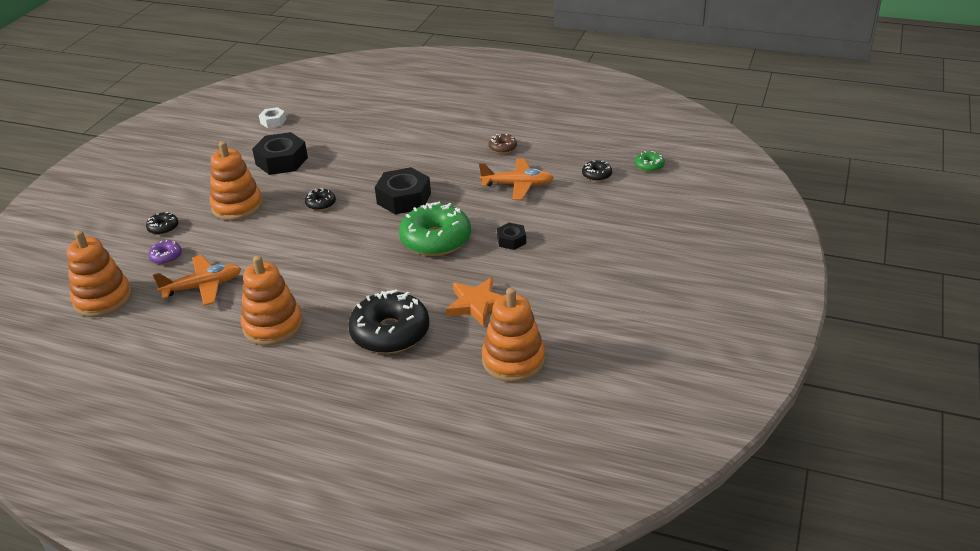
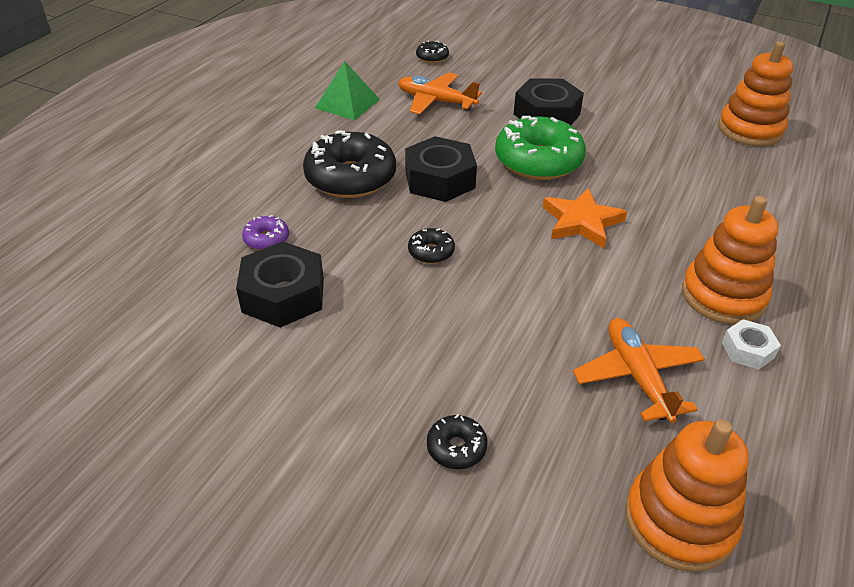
camera: 85 degrees left, 5 degrees up
(166, 257) = (551, 434): purple donut -> purple donut (266, 239)
(237, 206) = (410, 345): orange stacking toy -> none
(273, 121) = (132, 308): white nut -> white nut (747, 350)
(390, 333) = (720, 201): black donut -> black donut (350, 178)
(477, 304) = (663, 142): orange star -> orange star (581, 222)
(503, 148) = (347, 103): brown donut -> green pyramid
(511, 240) = (546, 114): black nut -> black nut, size x1.88
(517, 185) = (436, 101): orange plane -> orange plane turned 75 degrees counterclockwise
(649, 166) = (425, 31): green donut -> none

